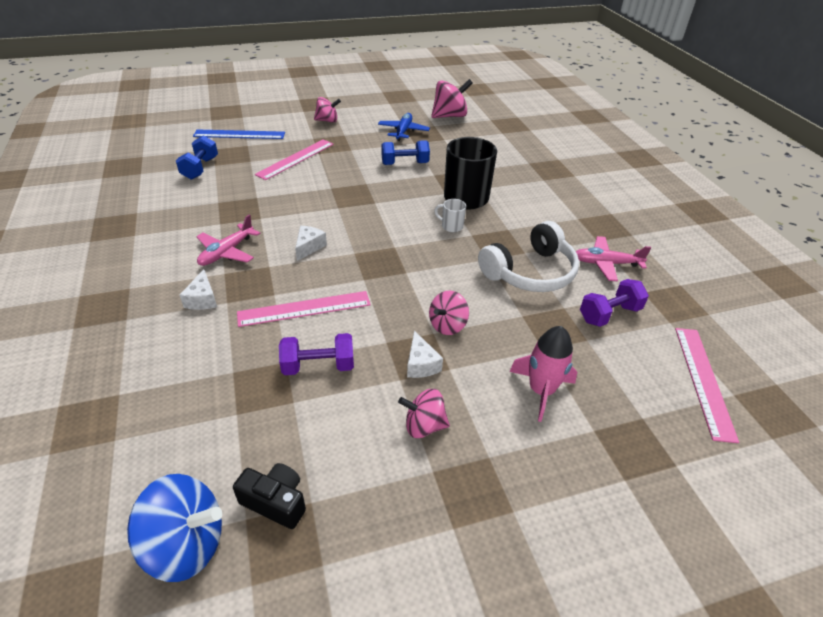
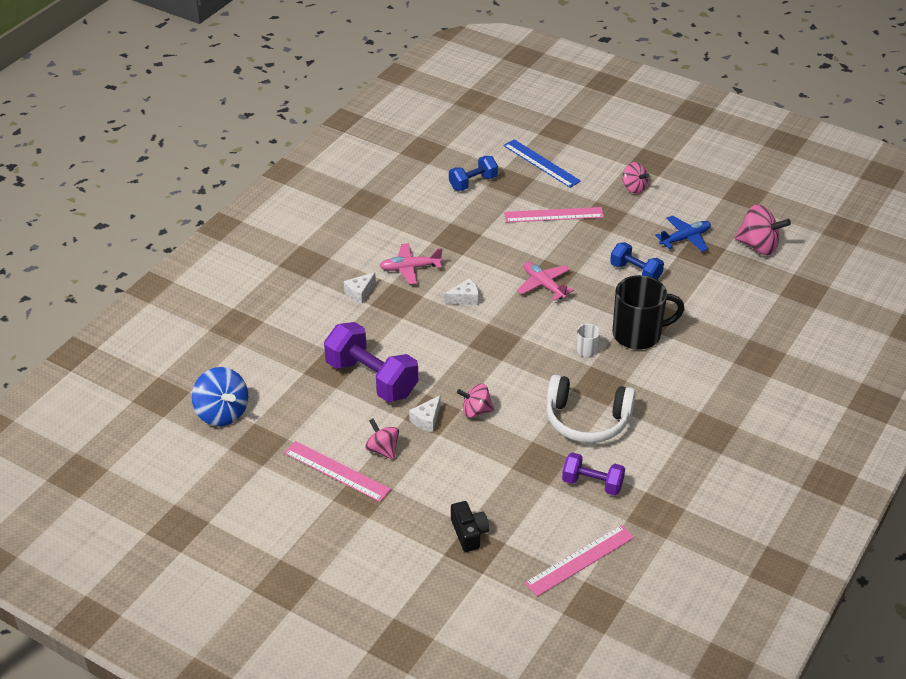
camera: 50 degrees right, 0 degrees up
(275, 502) = (274, 426): black camera -> black camera (469, 533)
(304, 309) = (407, 340): pink ruler -> pink ruler (336, 471)
(318, 366) = (371, 379): purple dumbbell -> purple dumbbell, size x1.73
(541, 391) = (471, 485): pink rocket -> none
(606, 263) = (655, 455): pink plane -> pink plane (544, 285)

